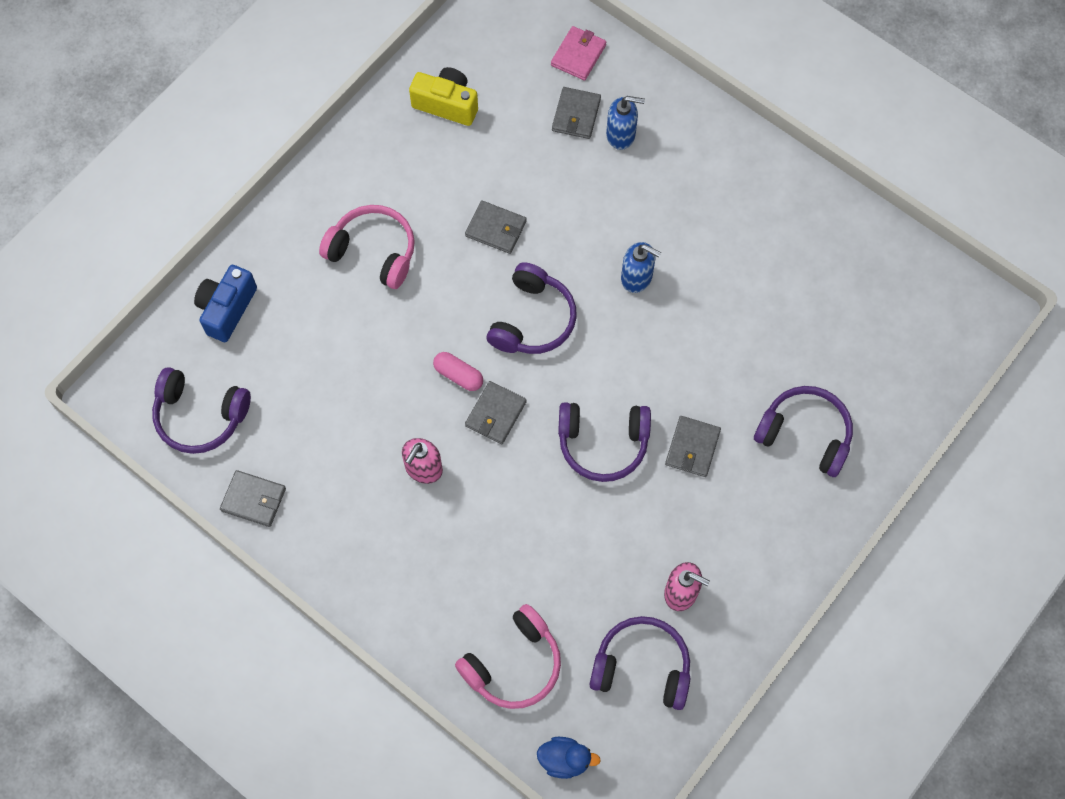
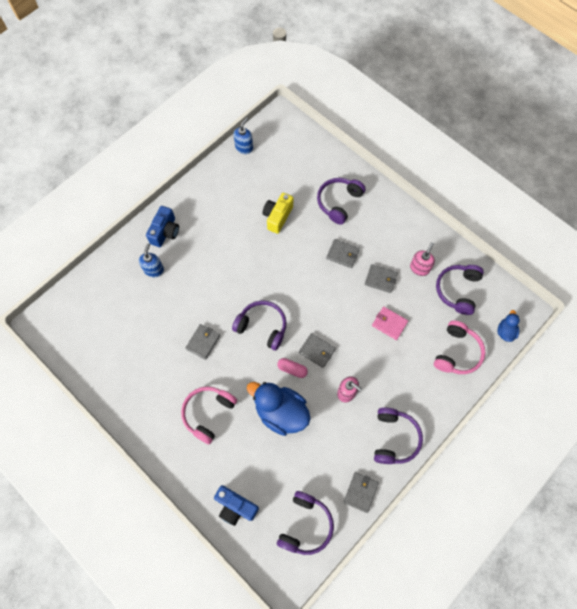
camera: 85 degrees left, 0 degrees up
(382, 363) = (281, 412): none -> blue duck
(446, 104) = (115, 364): yellow camera -> yellow camera (277, 217)
(458, 375) = (292, 369): pink capsule -> pink capsule turned 75 degrees clockwise
(513, 664) = (457, 352): pink headphones -> pink headphones turned 60 degrees clockwise
(576, 115) = (136, 292): grey wallet -> grey wallet (380, 279)
(578, 55) = (97, 287): pink wallet -> pink wallet (389, 324)
(603, 443) = (337, 297): purple headphones -> purple headphones (394, 438)
(637, 277) = (243, 271): blue soap dispenser -> blue soap dispenser (244, 147)
(697, 142) = (165, 232): none -> blue camera

